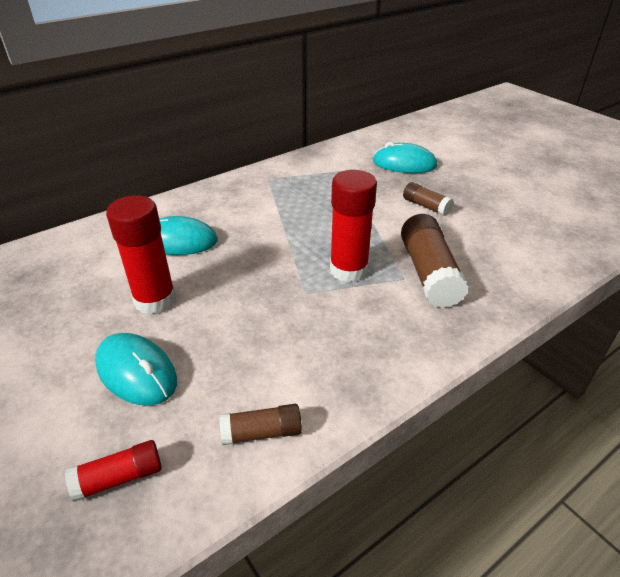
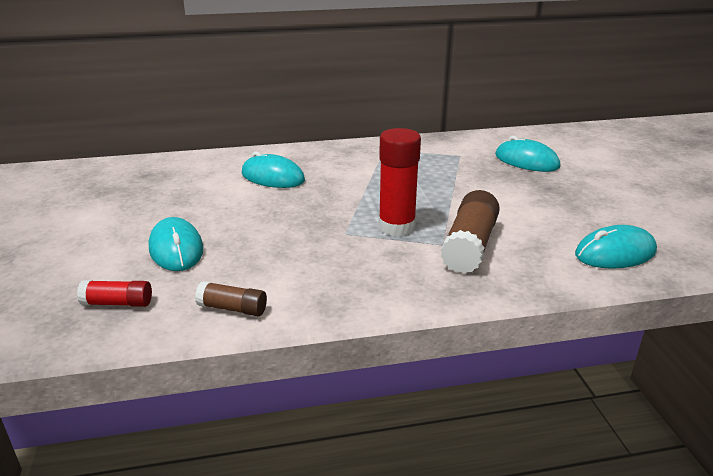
camera: 25 degrees right, 10 degrees down
(155, 300) = (224, 210): red glue stick -> none
(426, 206) = (516, 197): brown glue stick -> none
(545, 246) = (615, 253): none -> turquoise mouse

